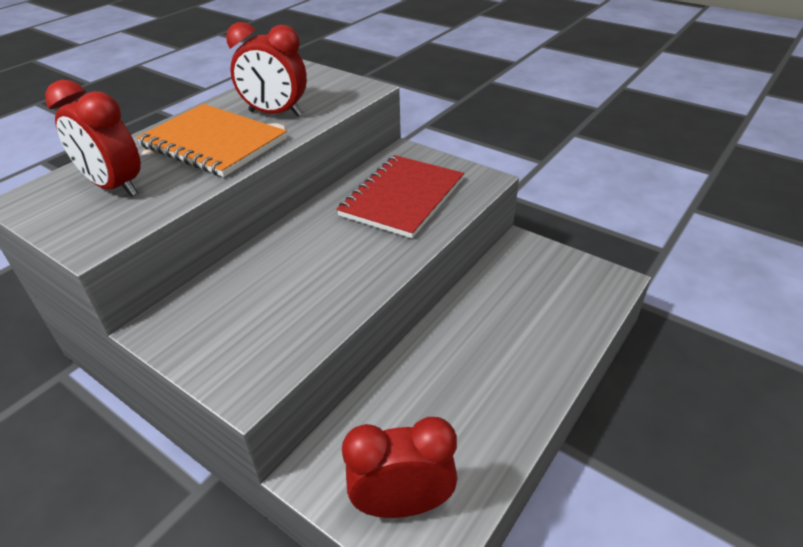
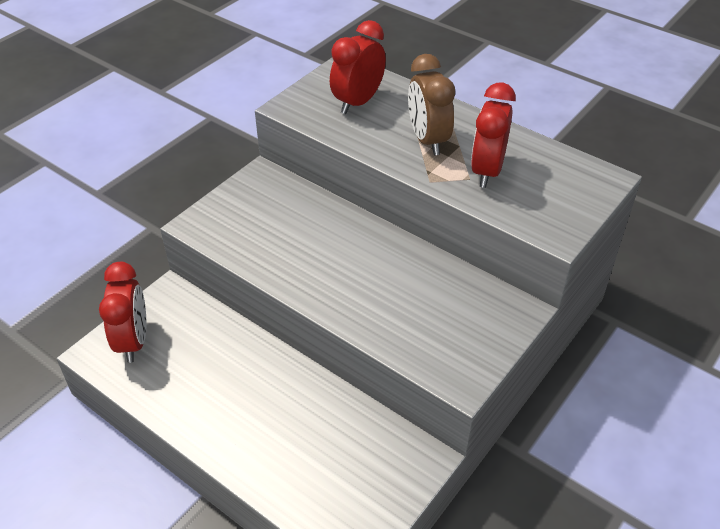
camera: 90 degrees right, 5 degrees up
(214, 142) = (427, 140): orange notebook -> brown clock
(402, 198) = (423, 307): red notebook -> none

